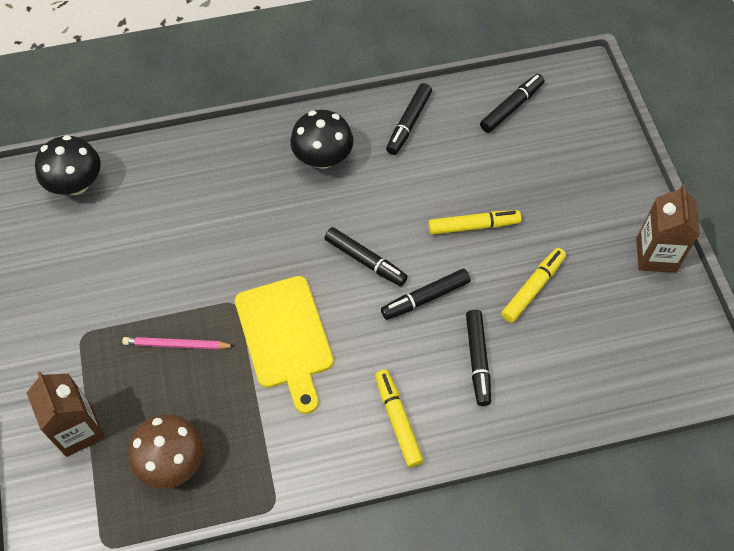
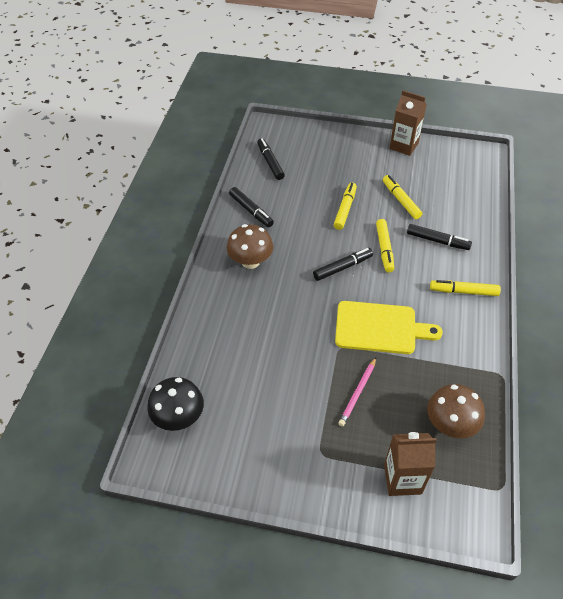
camera: 65 degrees left, 10 degrees down
(323, 158) = (250, 261): black mushroom -> brown mushroom
(425, 298) = (384, 249): black marker -> yellow marker

